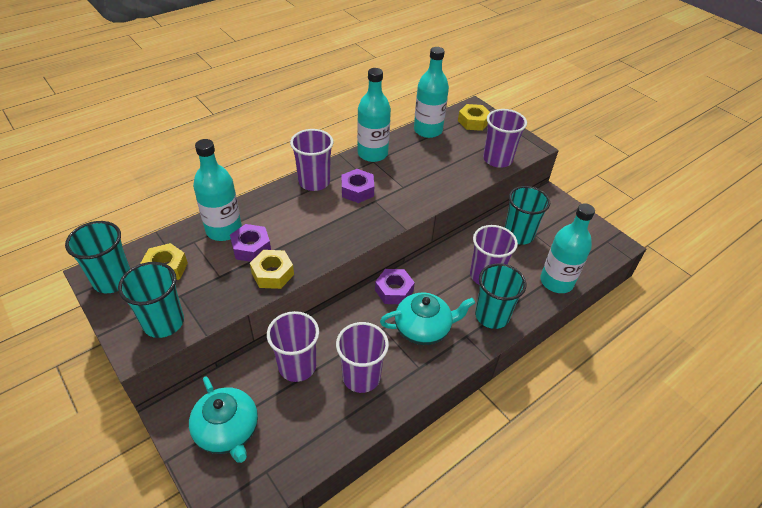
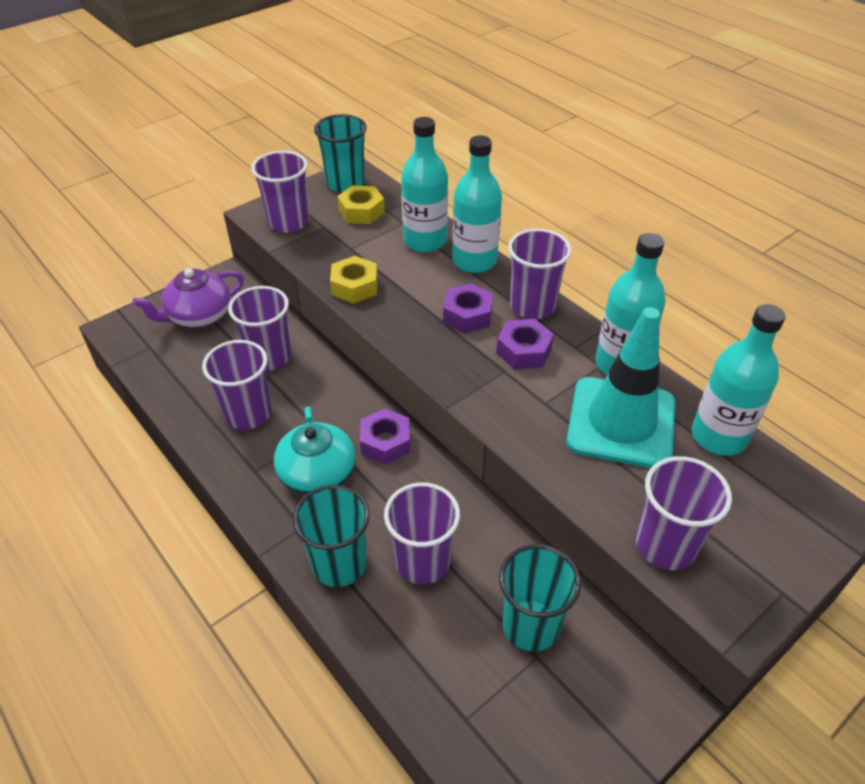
camera: 90 degrees right, 0 degrees up
(163, 322) = (288, 222): turquoise cup -> purple cup
(227, 431) = (199, 315): turquoise teapot -> purple teapot
(251, 248) = (396, 265): purple nut -> purple nut (467, 315)
(418, 160) = (621, 422): none -> turquoise traffic cone
(473, 122) = (783, 511): yellow nut -> none
(556, 282) = (416, 678): turquoise bottle -> turquoise bottle (474, 261)

